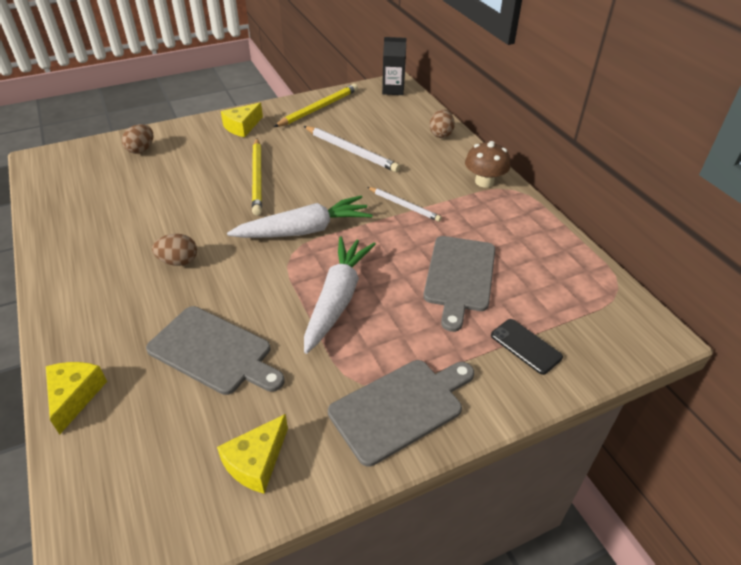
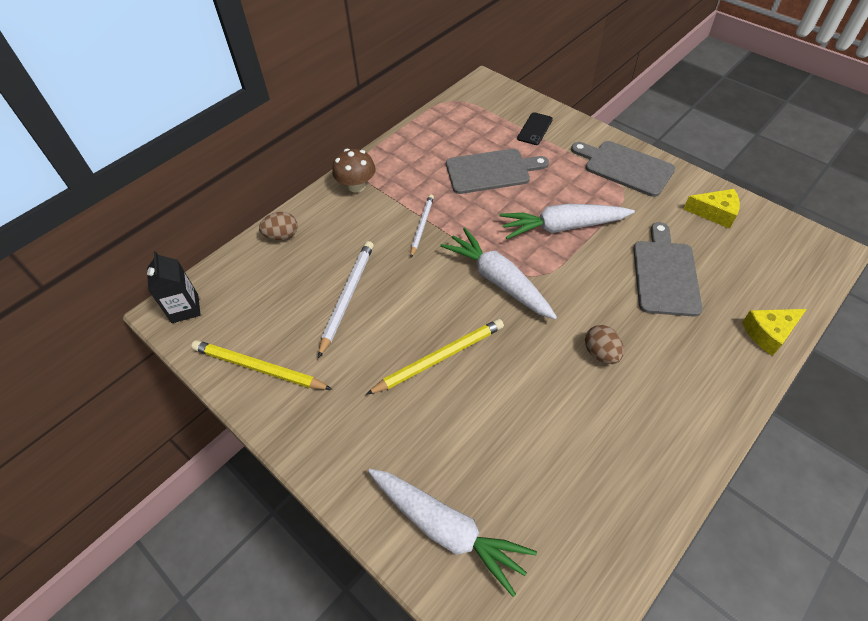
camera: 110 degrees left, 10 degrees up
(141, 150) = (447, 529): brown egg -> white carrot
(242, 127) = (338, 433): yellow cheese -> none

